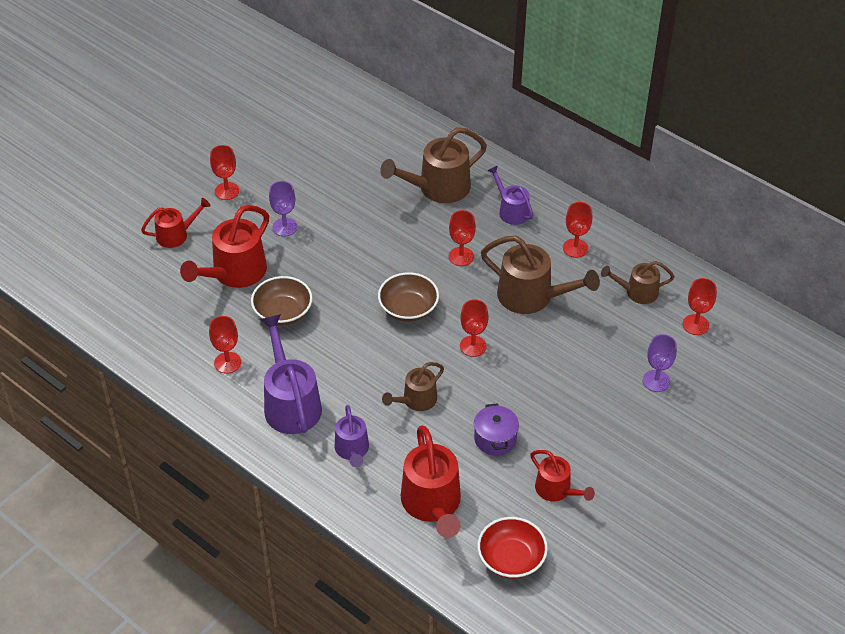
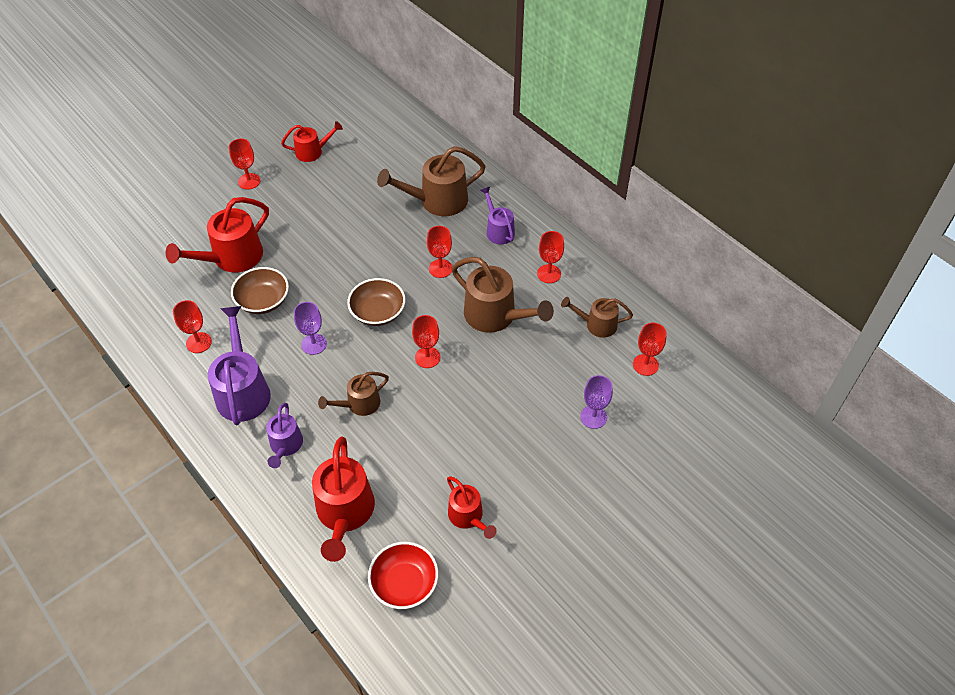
camera: 10 degrees right, 5 degrees up
(176, 235) = (192, 216): red watering can -> red watering can (313, 152)
(285, 227) = (289, 221): purple goblet -> purple goblet (314, 344)
(495, 439) = (423, 454): purple pot -> none

